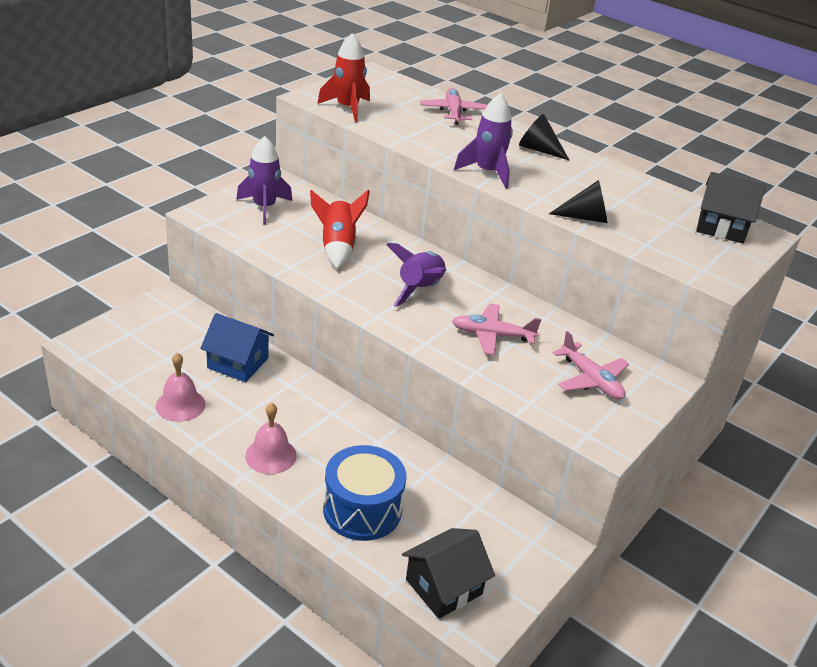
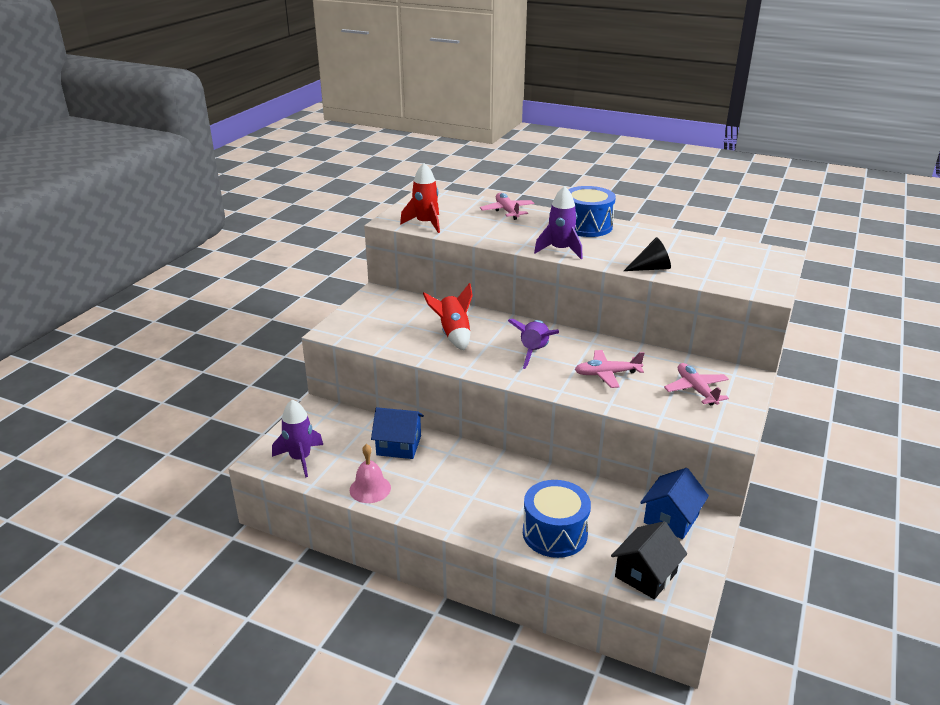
camera: 10 degrees left, 5 degrees down
(264, 207) = (379, 316): purple rocket -> purple rocket (300, 459)
(271, 455) = (462, 510): pink bell -> none
(510, 528) = (671, 518): none -> blue house
(538, 150) = (587, 226): black cone -> blue drum
(591, 380) = (696, 389): pink plane -> pink plane turned 150 degrees counterclockwise
(721, 227) = (749, 255): black house -> none

